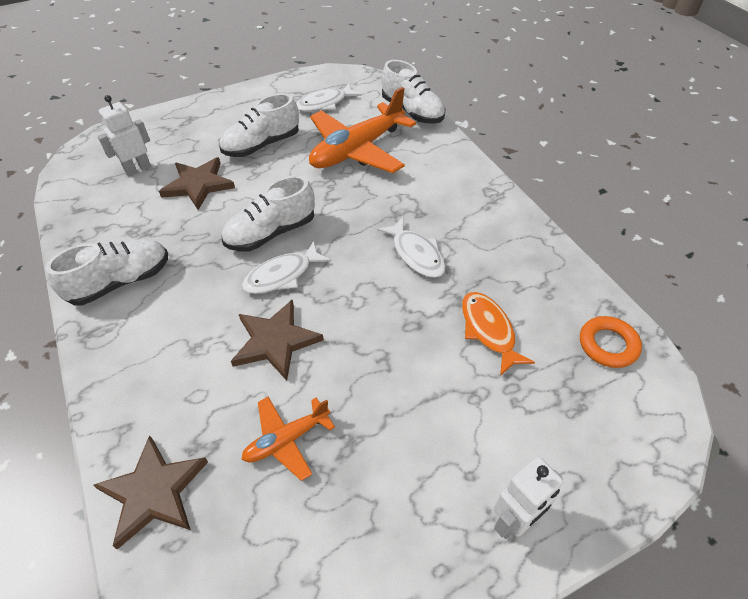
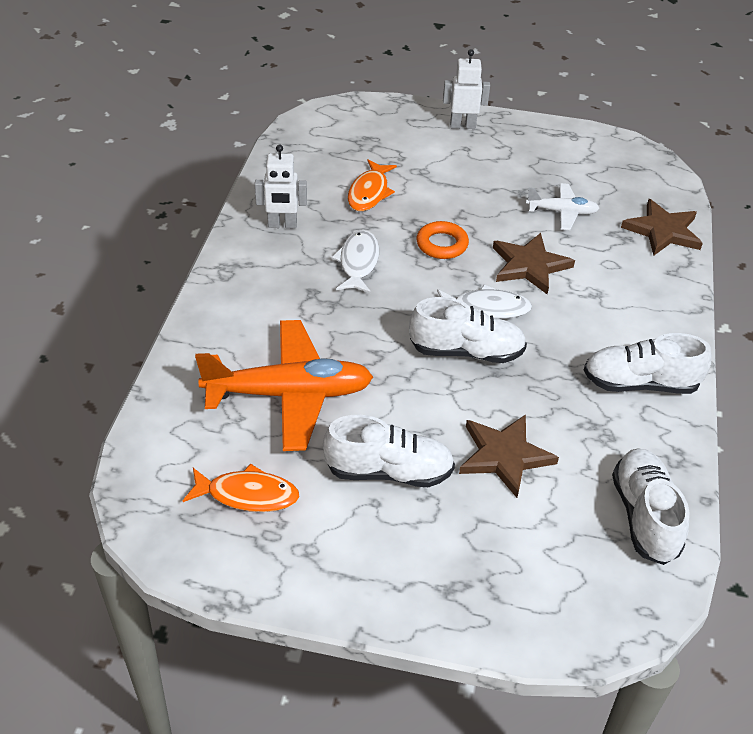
camera: 145 degrees left, 5 degrees down
(138, 169) = (567, 529): white robot -> white robot (282, 225)
(287, 440) = (562, 212): orange plane -> white plane
(324, 103) = (247, 495): white fish -> orange fish
(412, 112) = (164, 409): white shoe -> white shoe (644, 516)
(608, 345) = (305, 148): orange ring -> orange ring (442, 244)

